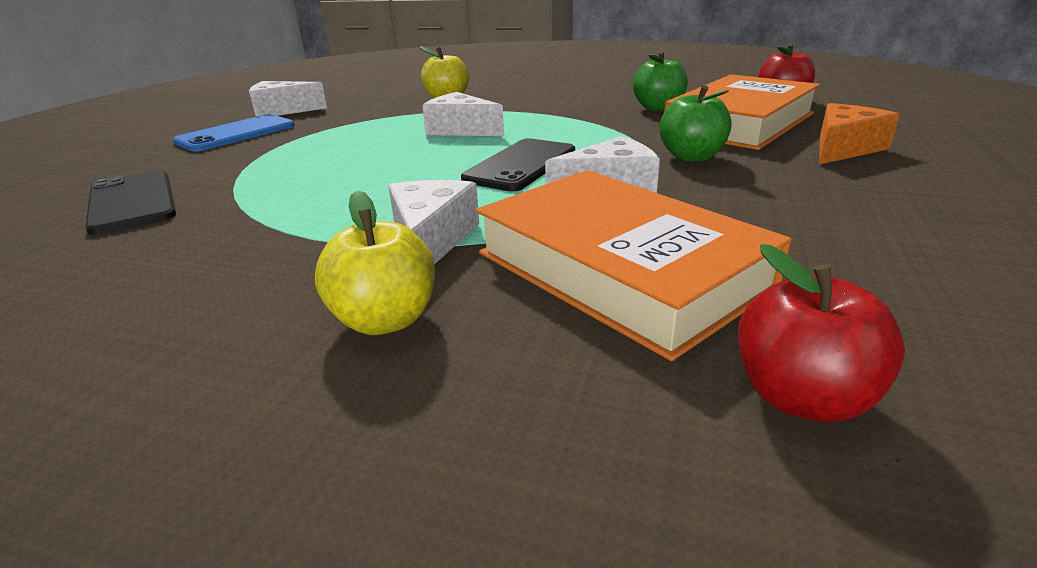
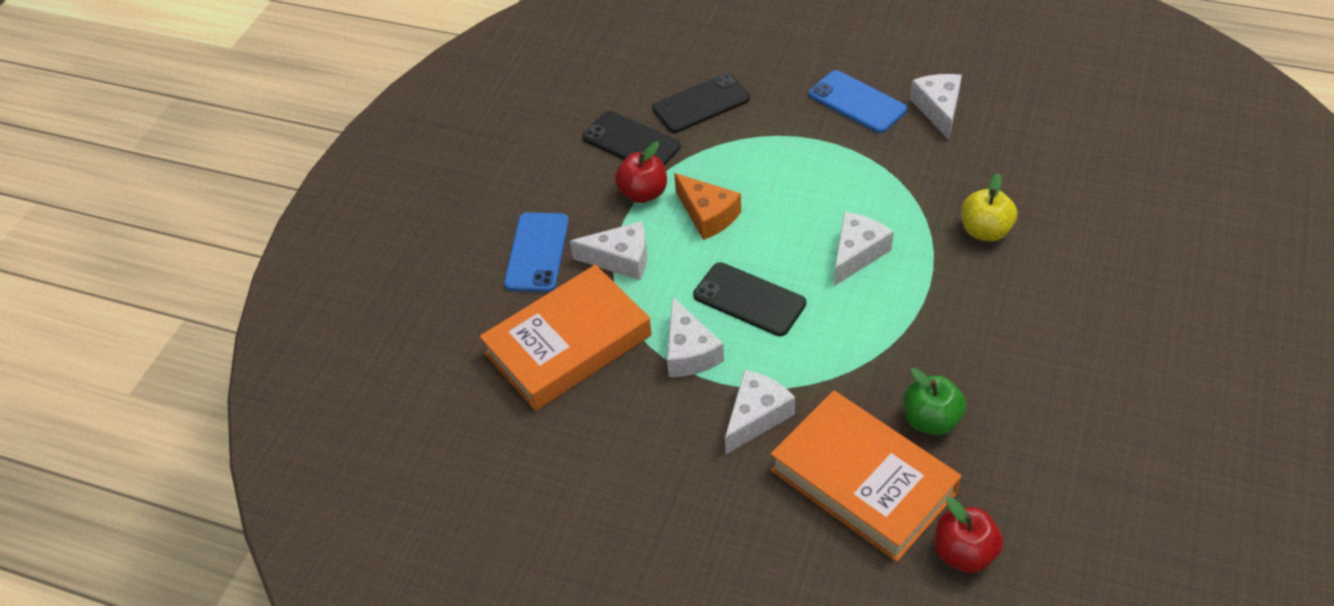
camera: 95 degrees right, 20 degrees up
(157, 247) = (631, 142): none -> black phone
(385, 320) = (537, 252): yellow apple -> blue phone
(691, 157) = (756, 416): green apple -> white cheese
(801, 397) = (453, 392): red apple -> red apple (643, 193)
(843, 149) = (767, 539): orange cheese -> orange cheese (707, 215)

